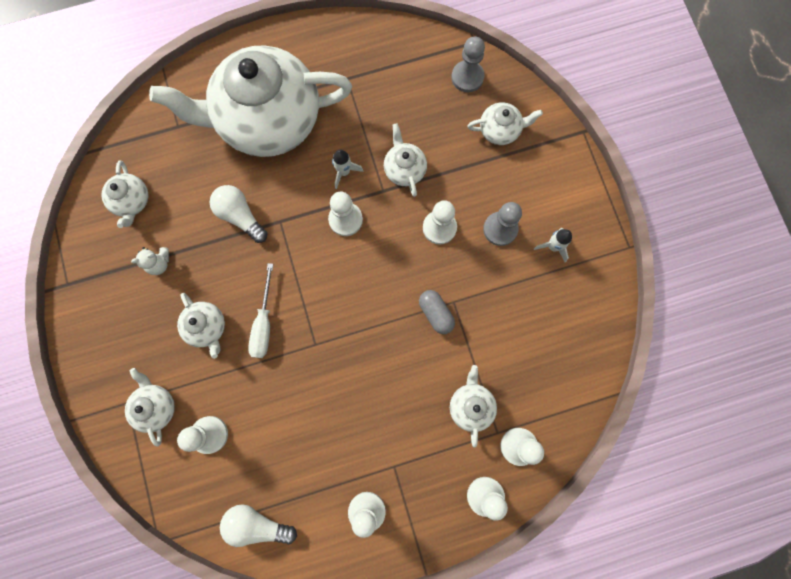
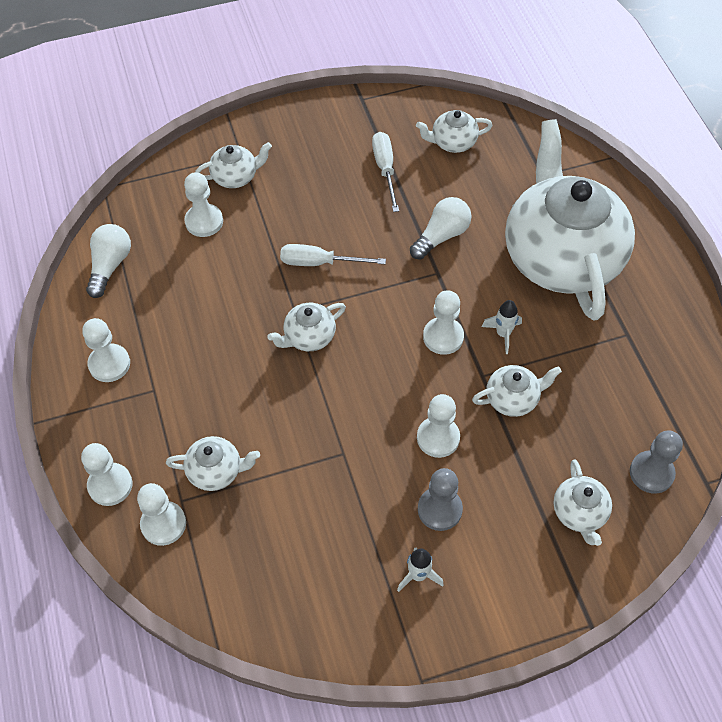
camera: 90 degrees right, 20 degrees down
(159, 263) = (385, 169): white teddy bear -> white screwdriver
(207, 327) = (316, 213): white teapot -> white teapot (309, 336)
(436, 313) = (329, 433): grey capsule -> none

